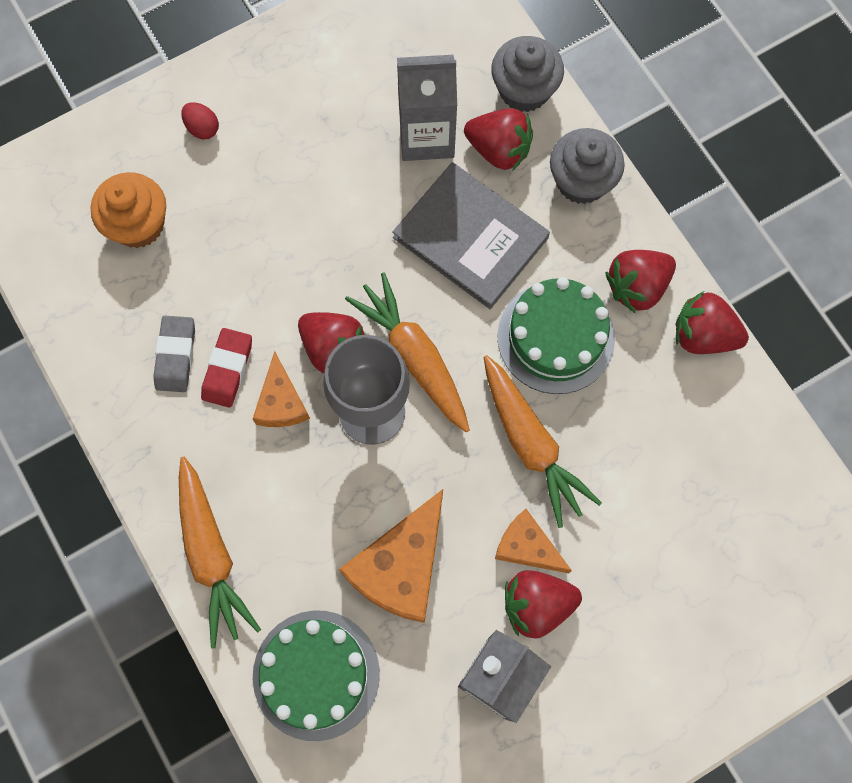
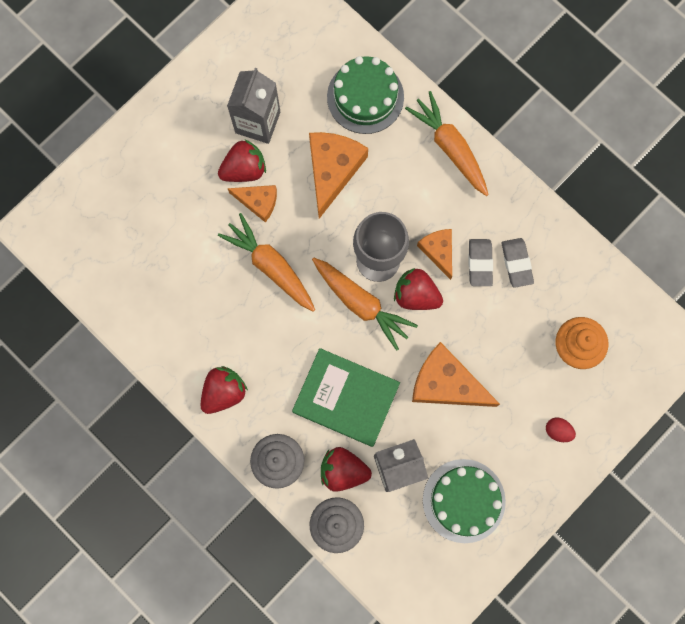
camera: 165 degrees right, 5 degrees up
(228, 369) = (480, 263): red eraser -> grey eraser
(329, 222) = (446, 383): none -> orange cheese
(470, 237) = (346, 398): grey book -> green book
(555, 337) = (271, 341): green cake -> green cake (464, 500)
(703, 335) = (173, 369): red strawberry -> none

